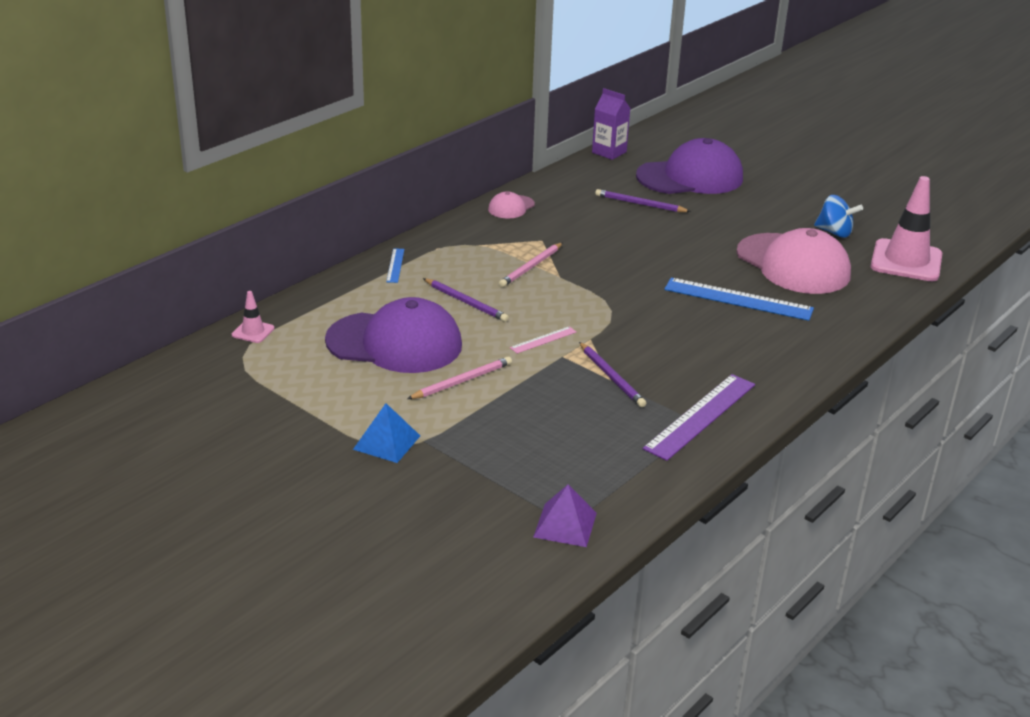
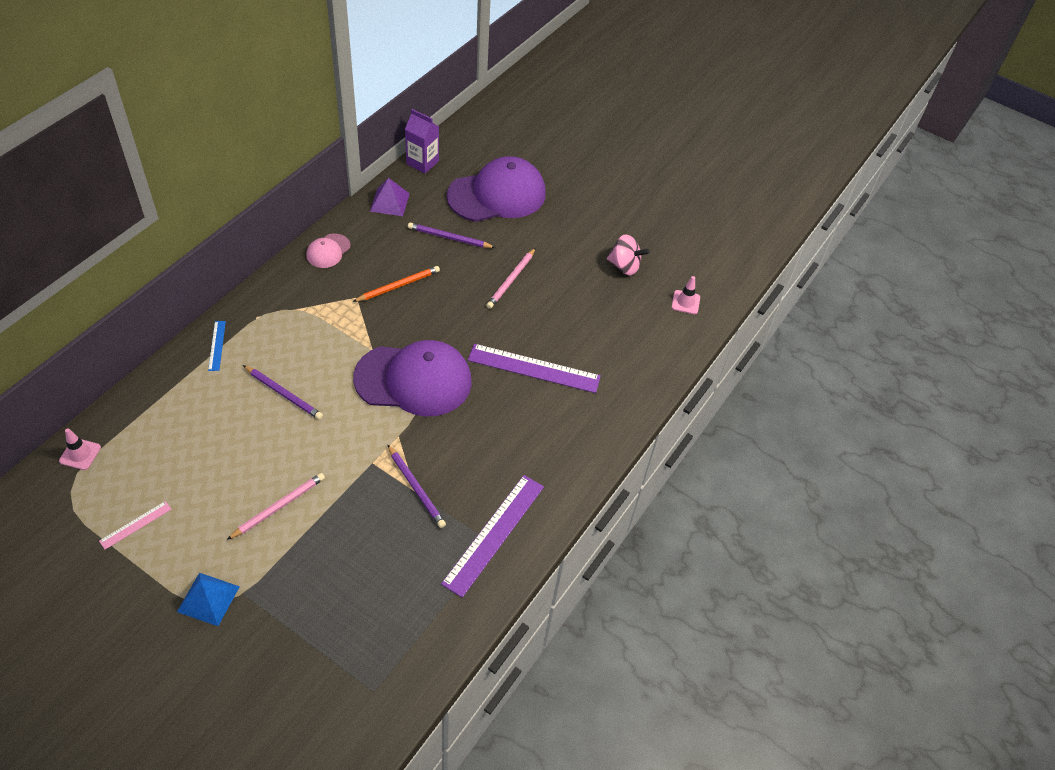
camera: 10 degrees left, 20 degrees up
(395, 343) = (216, 458): purple cap -> purple cap (414, 380)
(531, 267) = (345, 338): pink pencil -> pink pencil (511, 280)
(543, 340) = (355, 441): pink ruler -> pink ruler (135, 525)
(565, 525) = (369, 693): purple pyramid -> purple pyramid (389, 202)
(586, 234) = (398, 286): none -> orange pencil
(738, 299) = (534, 368): blue ruler -> purple ruler
(793, 264) = (585, 315): pink cap -> none
(834, 232) = (624, 266): blue spinning top -> pink spinning top
(906, 261) = (685, 302): pink traffic cone -> pink traffic cone, size x0.45

